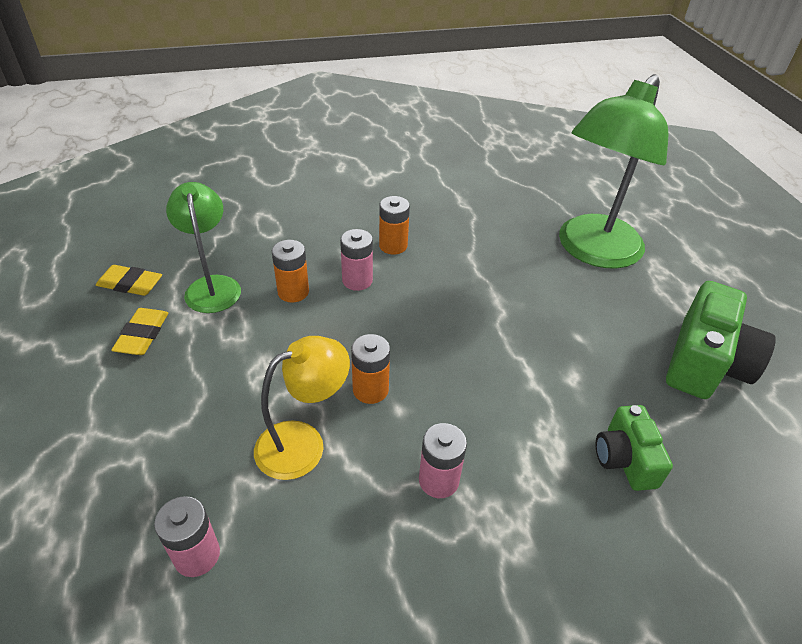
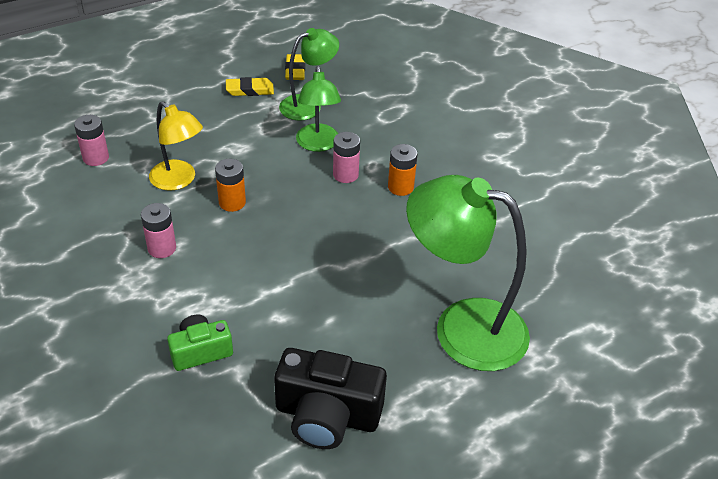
camera: 75 degrees right, 0 degrees up
(293, 292) = (318, 144): orange battery -> green lamp
(705, 363) = (327, 415): green camera -> black camera

